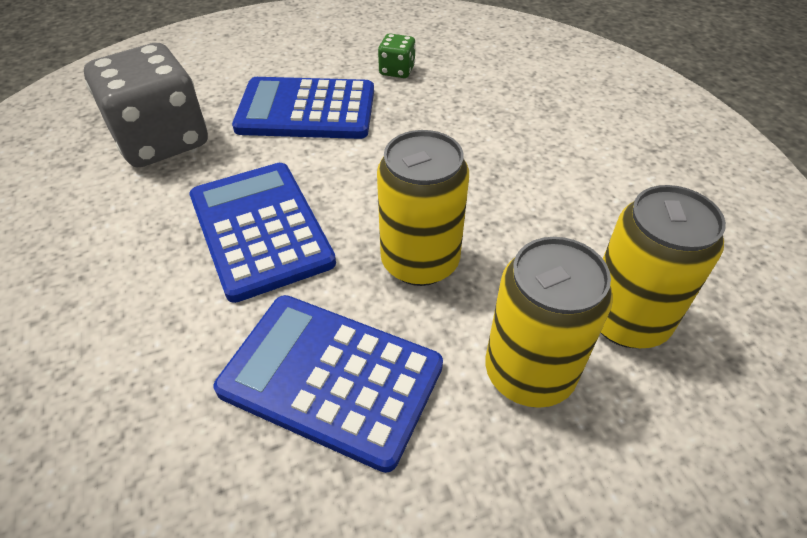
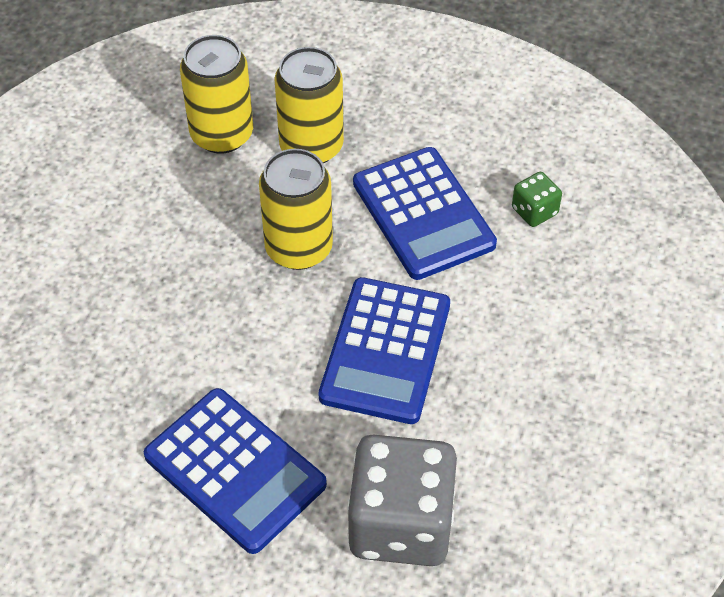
camera: 140 degrees left, 5 degrees up
(397, 70) = (91, 468): green dice -> green dice (534, 211)

